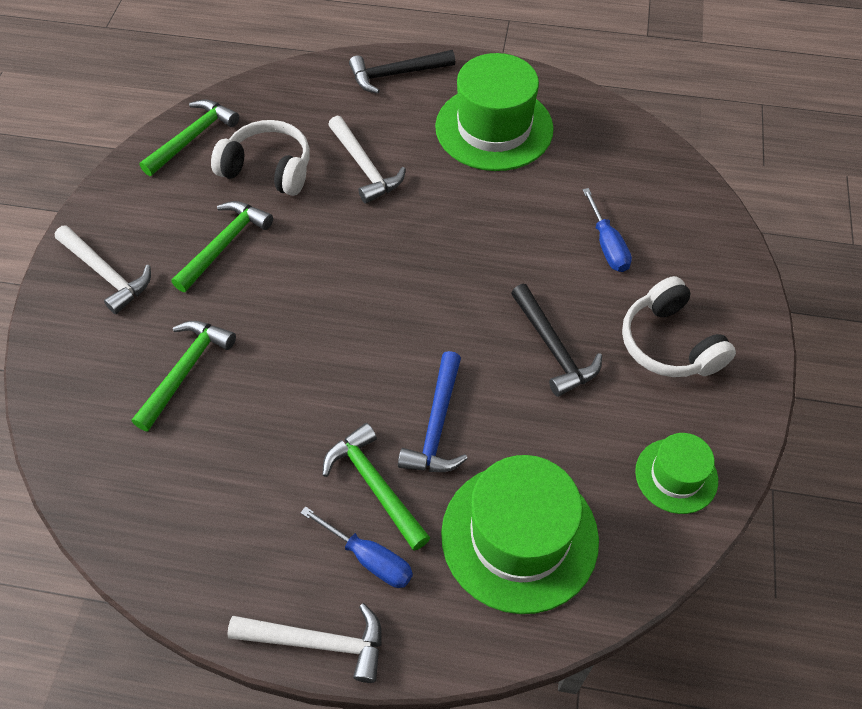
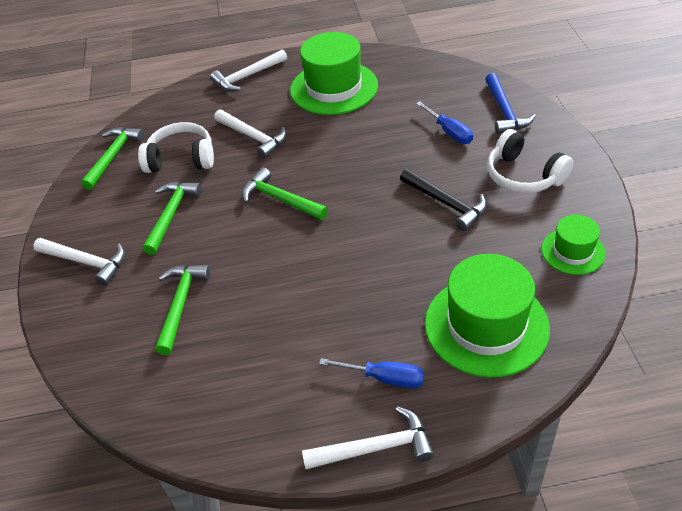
camera: 15 degrees left, 10 degrees down
(375, 485) = (364, 330): green hammer -> green hammer (280, 199)
(396, 74) = (247, 76): black hammer -> white hammer
(437, 425) = (389, 277): blue hammer -> blue hammer (504, 111)

